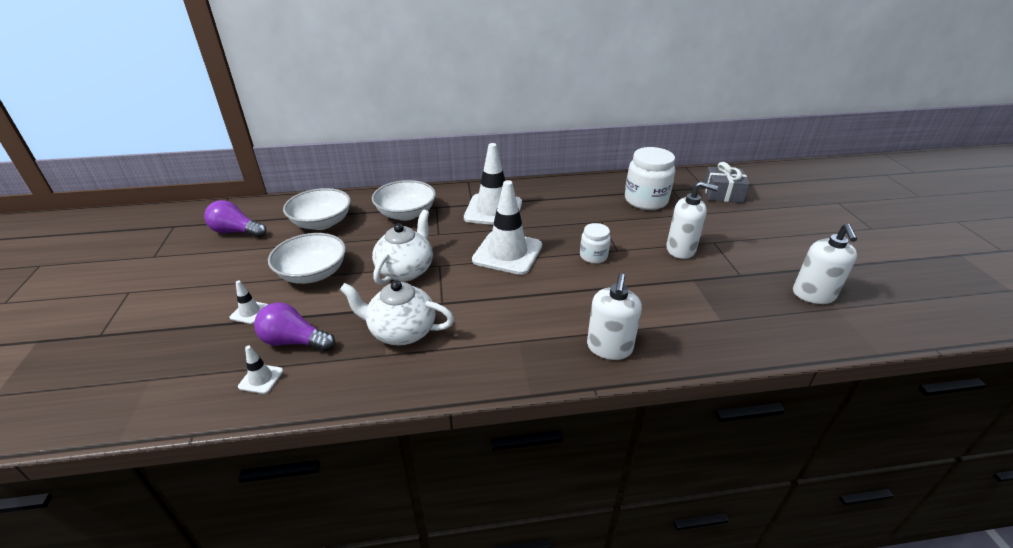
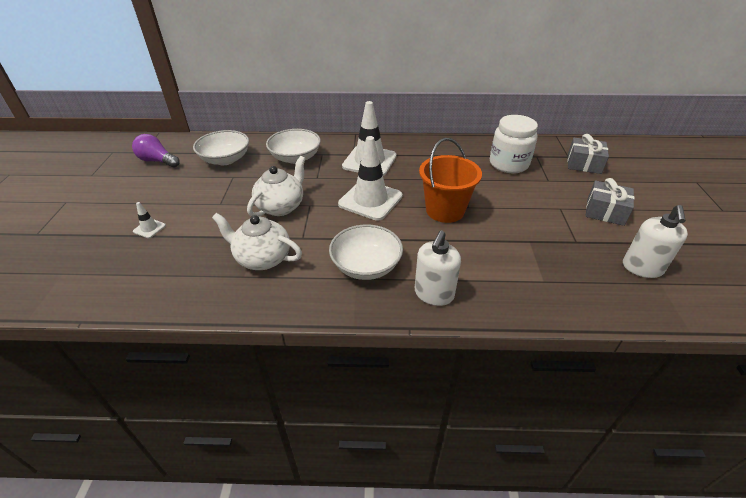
camera: 10 degrees right, 5 degrees up
(261, 379) = (143, 284): white traffic cone -> none
(294, 341) = (176, 256): purple light bulb -> none
(313, 273) = (206, 201): white bowl -> white bowl (366, 266)
(593, 256) = (445, 210): white jar -> orange bucket
(681, 249) = (527, 212): white soap dispenser -> none
(759, 241) = (605, 211): none -> grey gift

